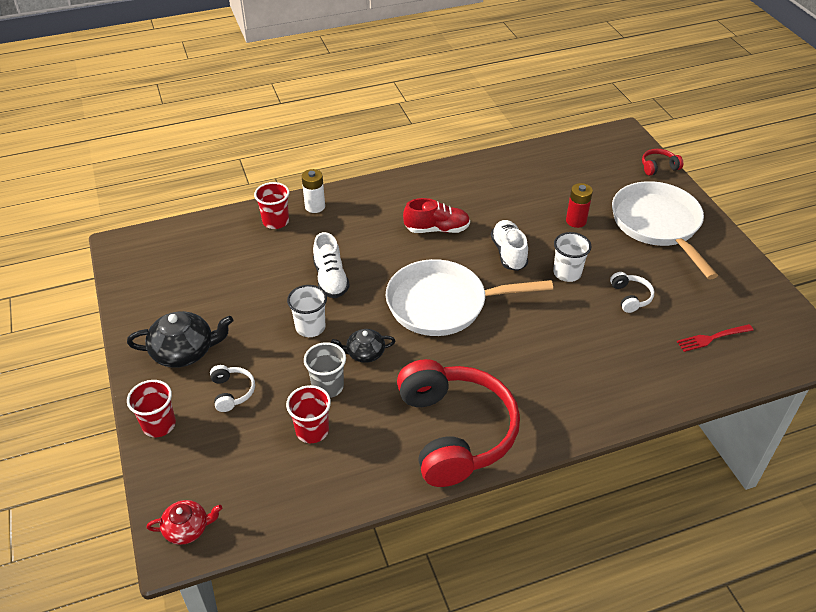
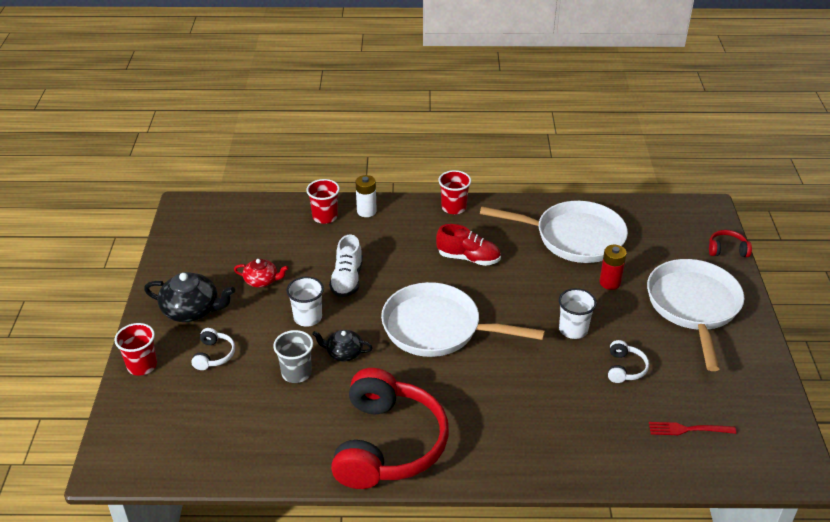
camera: 20 degrees right, 5 degrees down
(187, 528) = (123, 456): red teapot -> red teapot (262, 280)
(312, 430) = (264, 406): red cup -> red cup (453, 207)
(508, 253) = (525, 297): white shoe -> none
(522, 187) = (574, 237): none -> white pan

